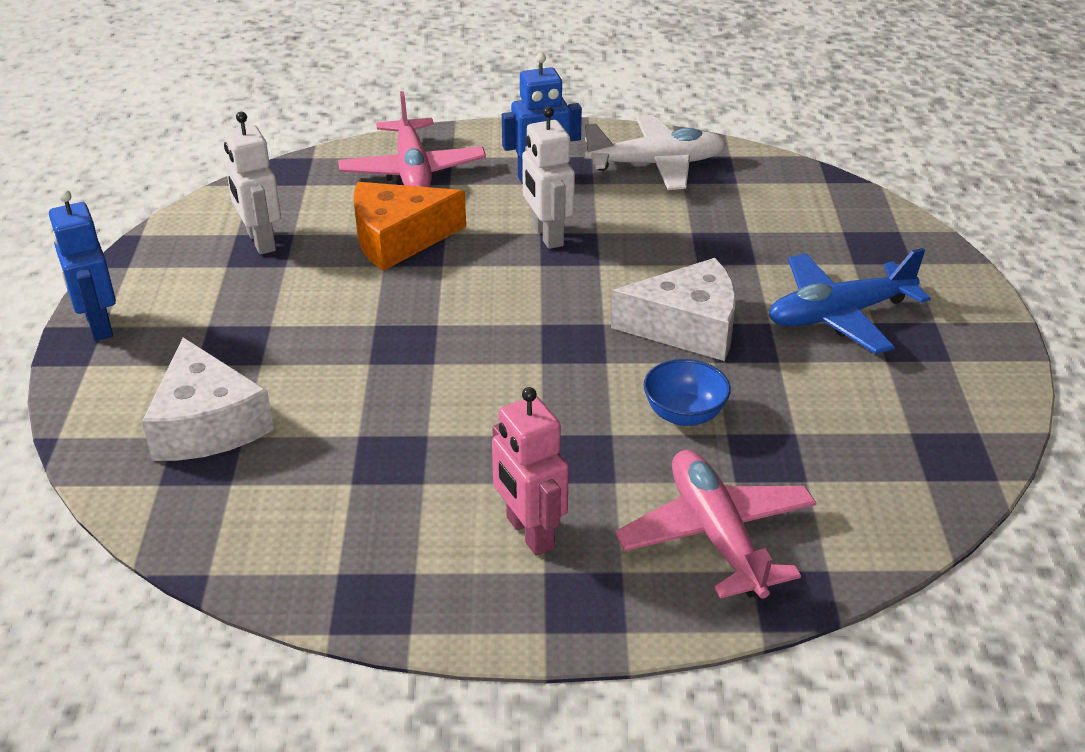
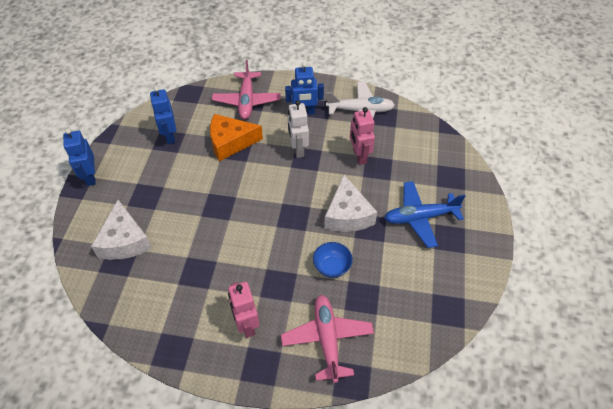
camera: 10 degrees right, 15 degrees up
(260, 241) = (169, 136): white robot -> blue robot
(679, 234) = (359, 156): none -> pink robot
(687, 327) = (347, 214): white cheese -> white cheese turned 75 degrees clockwise

